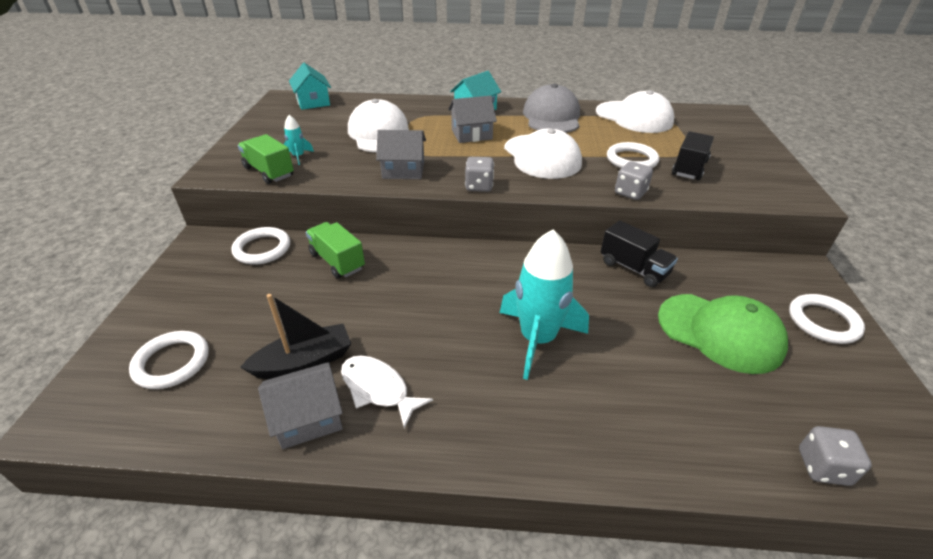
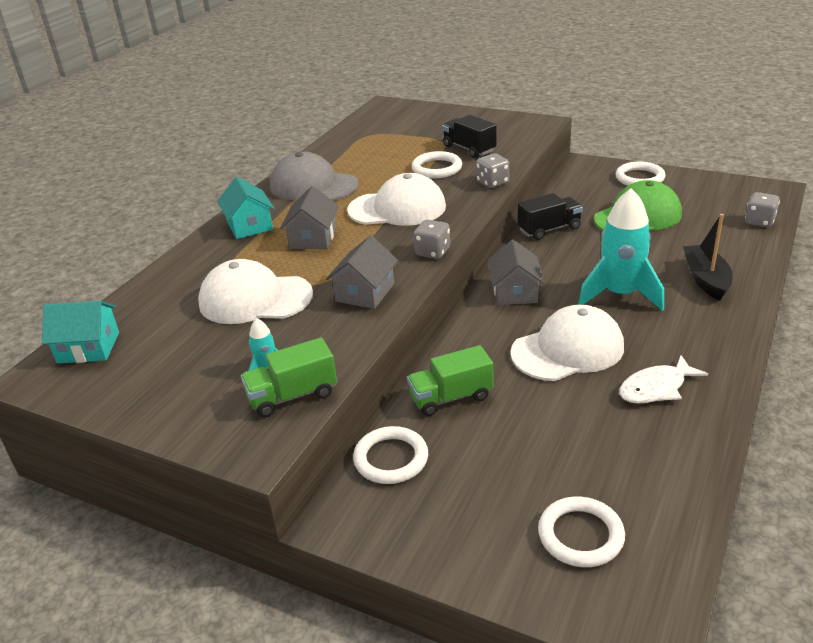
camera: 65 degrees left, 5 degrees down
(304, 362) = (609, 432): black boat -> black boat (706, 279)
(308, 417) = (681, 433): grey house -> grey house (515, 292)
(634, 117) = (354, 147): white cap -> white cap (568, 350)

